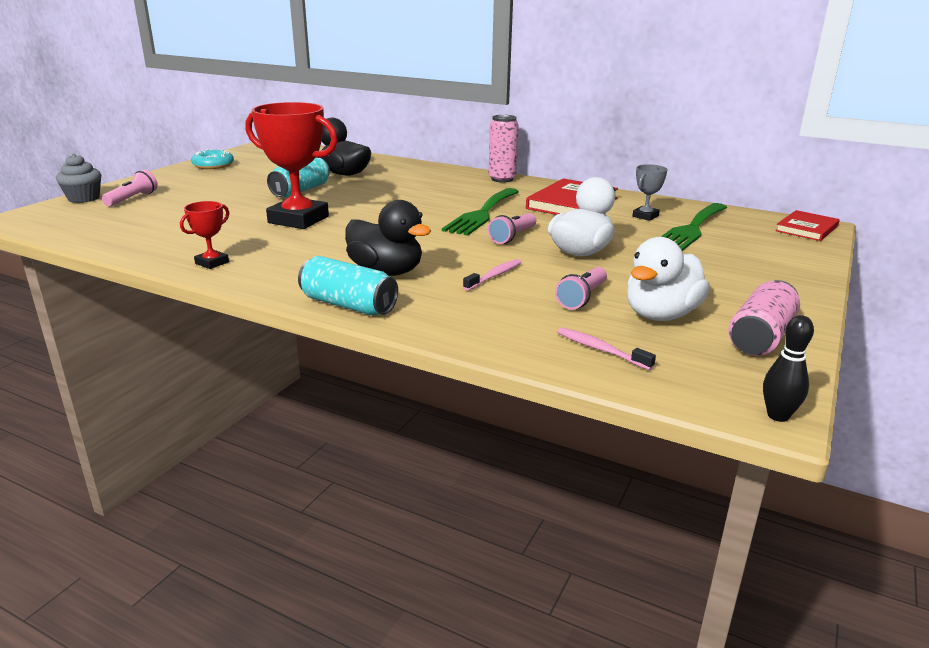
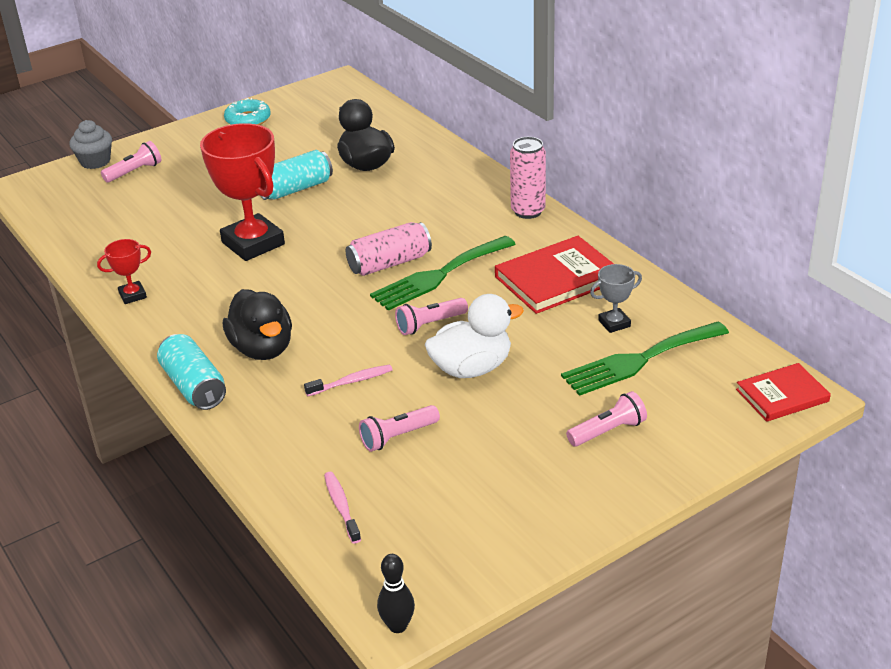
camera: 30 degrees right, 10 degrees up
(661, 315) = (443, 482): white duck -> none
(732, 264) = (608, 431): none -> pink flashlight
(760, 337) = (500, 538): pink can -> pink can (389, 263)

